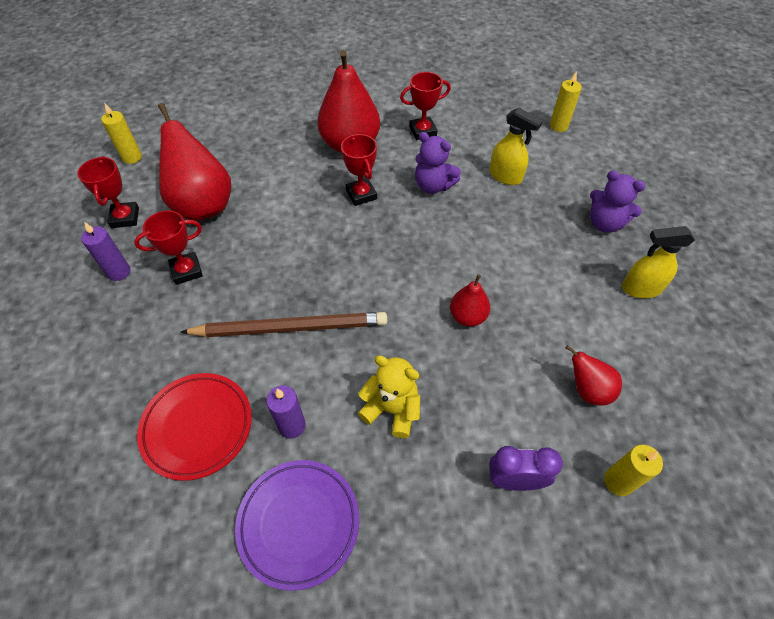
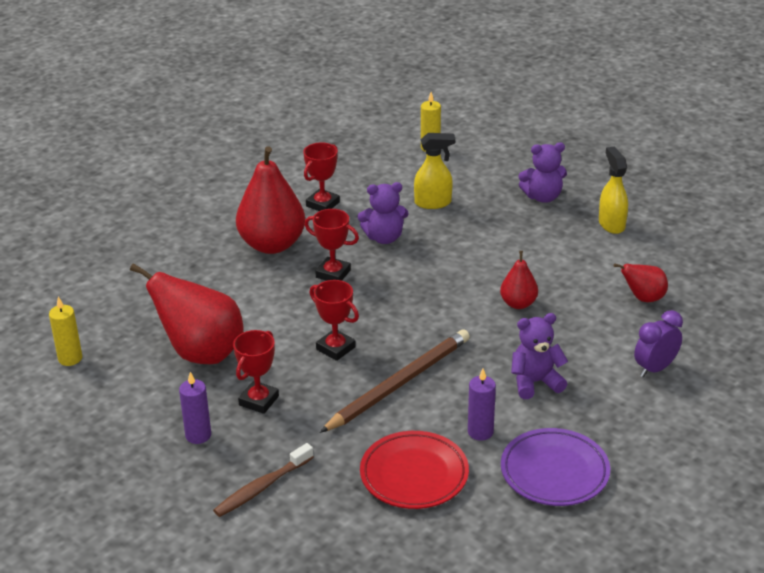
camera: 40 degrees left, 20 degrees down
(96, 349) = (261, 487): none -> brown toothbrush
(125, 218) = (140, 400): red trophy -> red trophy (335, 348)
(392, 409) = (535, 382): yellow teddy bear -> purple teddy bear
(618, 482) = (712, 332): yellow candle -> none
(640, 288) = (611, 224): yellow spray bottle -> yellow spray bottle turned 120 degrees clockwise

